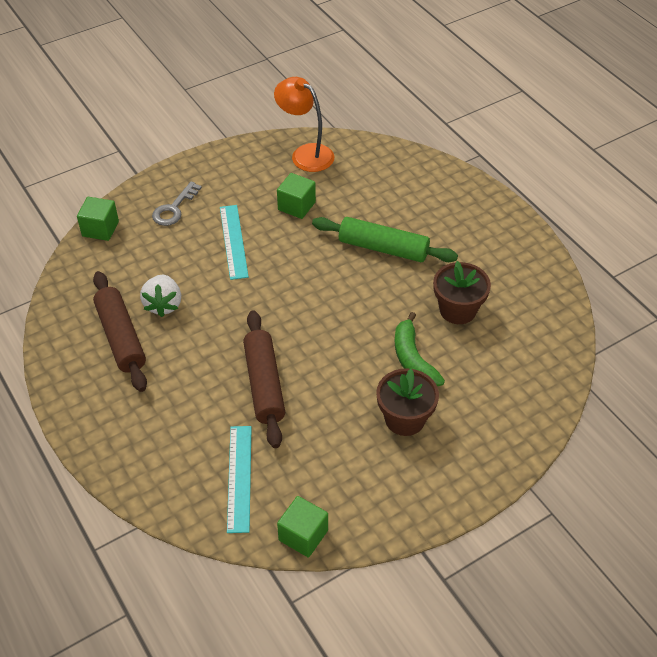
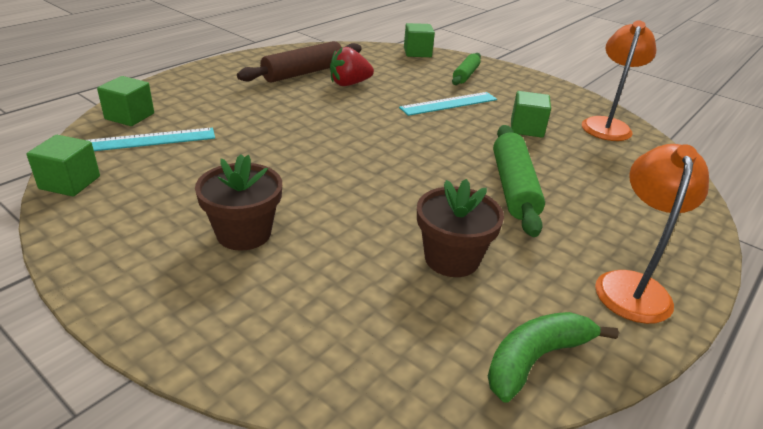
camera: 70 degrees right, 15 degrees down
(163, 305) = (349, 84): white strawberry -> red strawberry
(174, 208) = (466, 75): grey key -> green rolling pin
(182, 495) = (129, 116): none -> green cube
(264, 384) = (271, 139): brown rolling pin -> none
(413, 359) = (344, 229): green banana -> green banana (536, 359)
(499, 234) = (632, 285): none -> orange lamp

